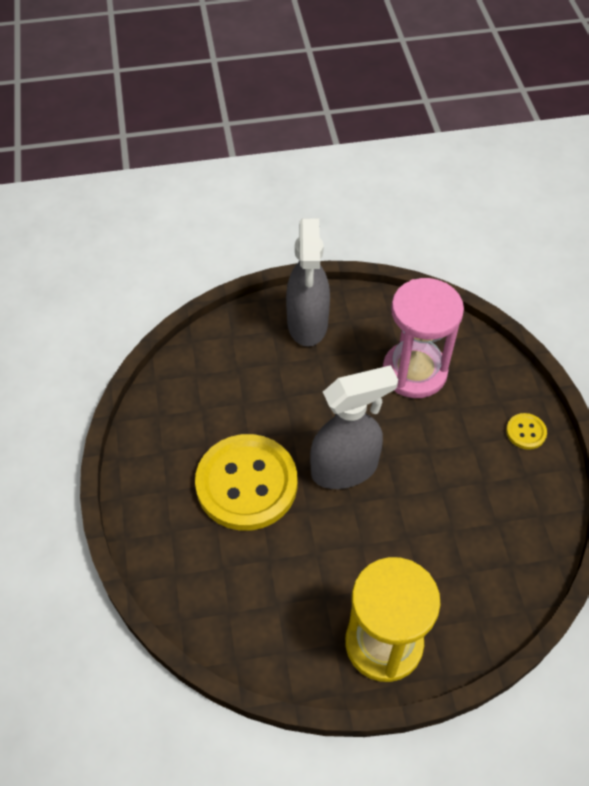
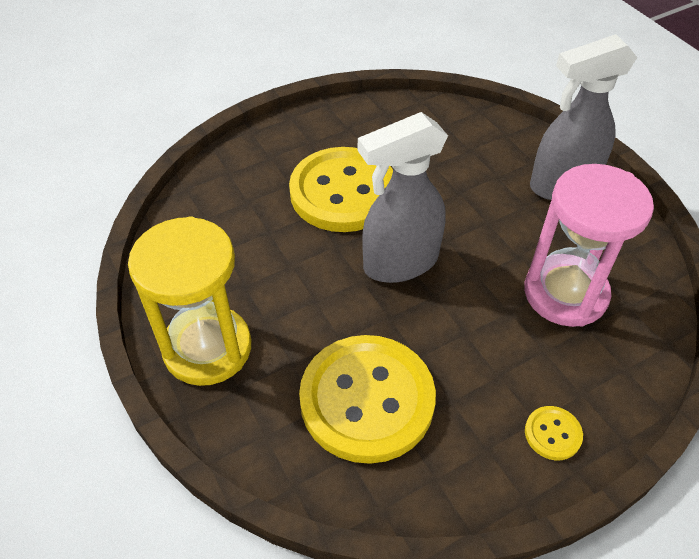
camera: 70 degrees right, 5 degrees down
(345, 469) = (399, 263): grey spray bottle -> grey spray bottle turned 105 degrees clockwise
(468, 537) = (367, 400): none -> yellow button

